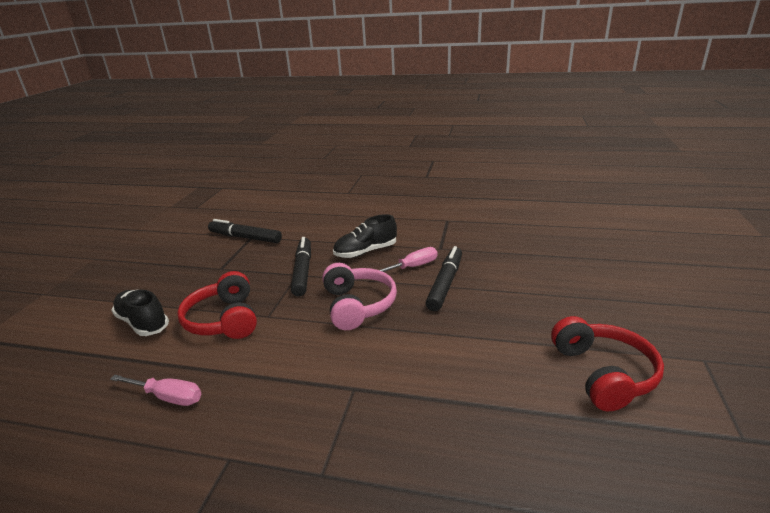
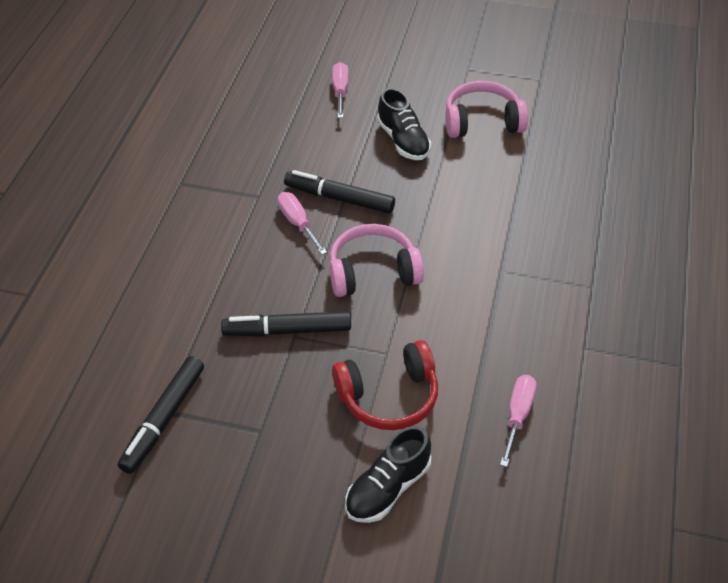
camera: 90 degrees left, 20 degrees up
(365, 252) = (249, 267): black shoe -> black shoe (403, 141)
(594, 275) = (340, 91): none -> pink screwdriver
(603, 373) = (482, 121): red headphones -> pink headphones

